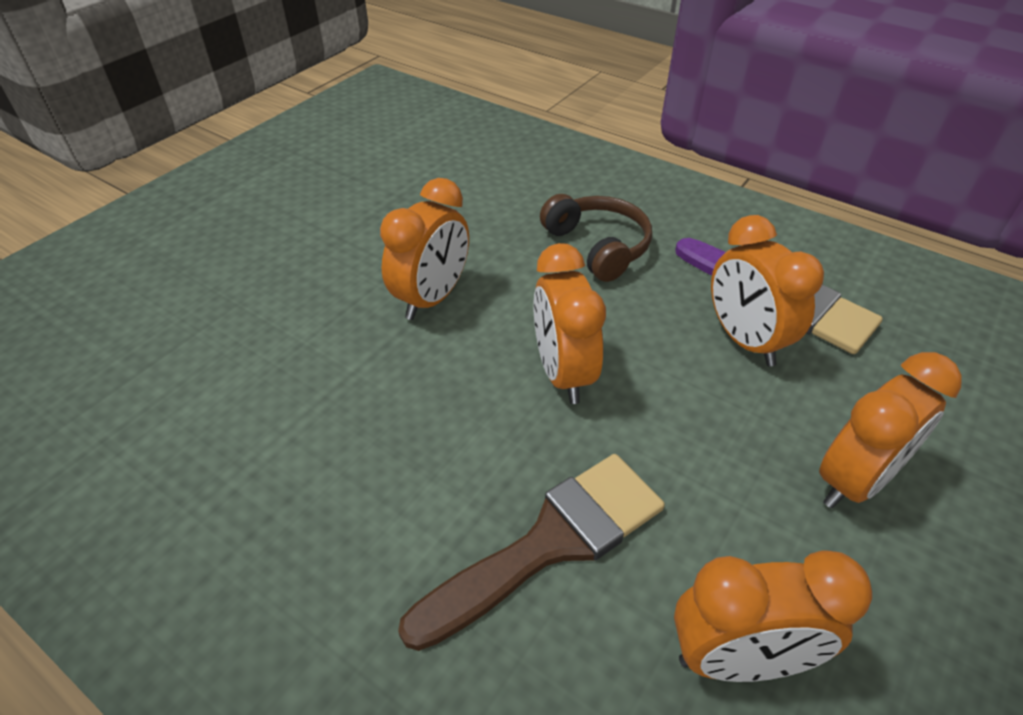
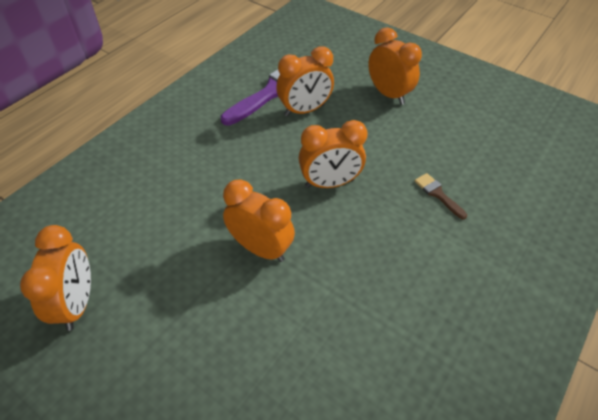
camera: 90 degrees left, 5 degrees up
(551, 542) = (437, 194): brown brush -> brown brush, size x0.47
(598, 246) = (216, 159): brown headphones -> none
(738, 659) = (475, 141): orange clock -> orange clock (77, 303)

